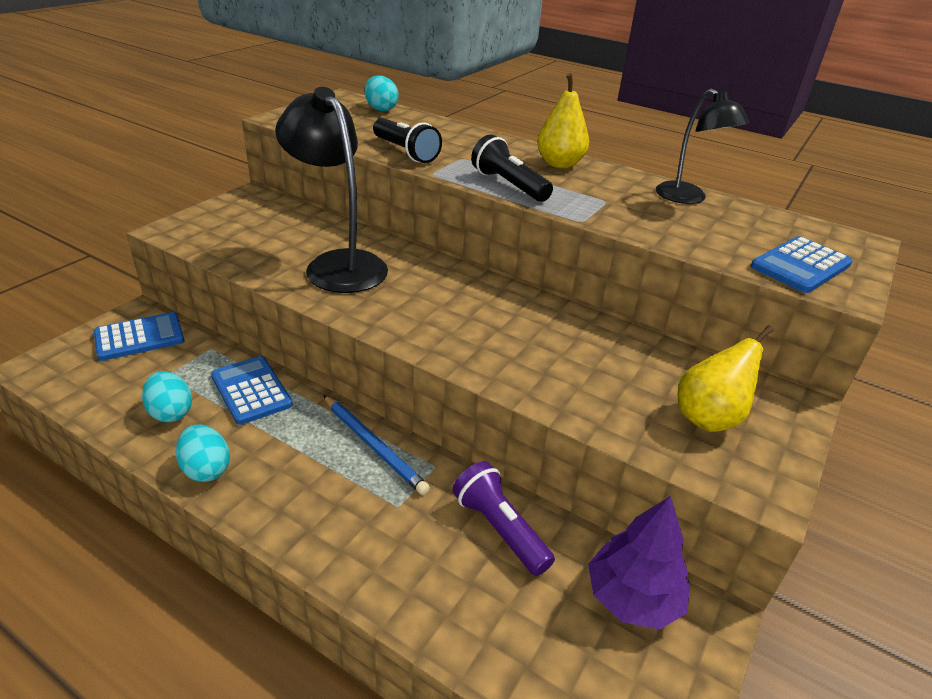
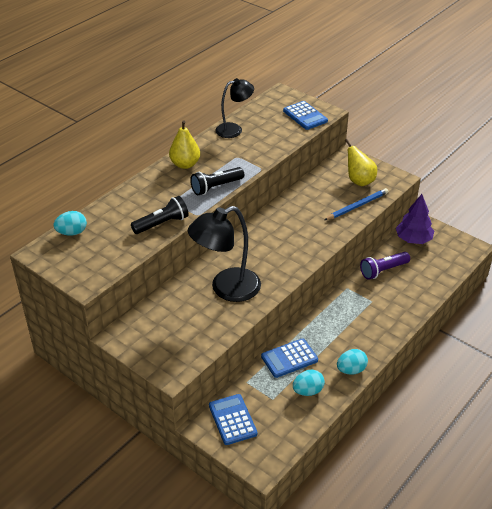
camera: 80 degrees left, 5 degrees up
(373, 446) = (333, 308): blue pencil -> blue pencil (357, 206)

